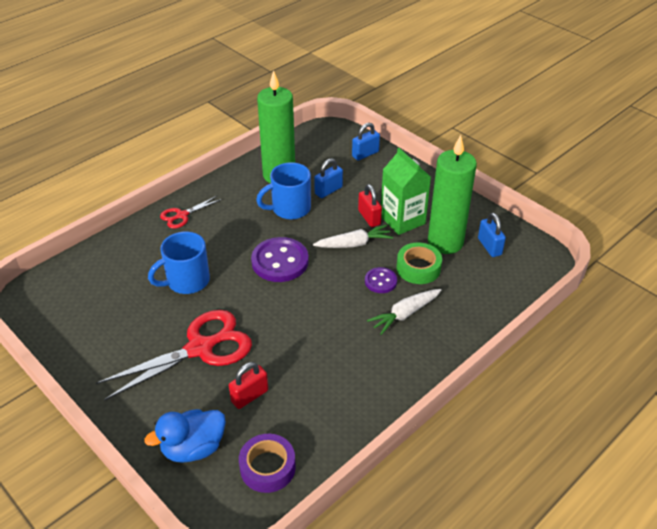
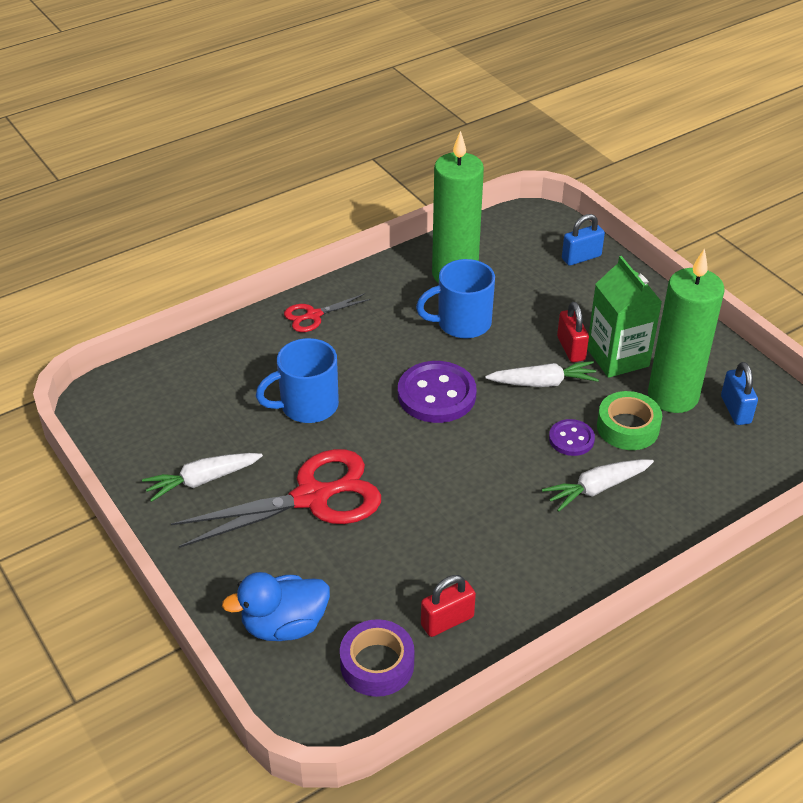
camera: 10 degrees right, 0 degrees up
(116, 346) = (203, 480): none -> white carrot
(249, 396) = (368, 569): red padlock -> red padlock (447, 621)
(328, 190) = (520, 304): blue padlock -> none

